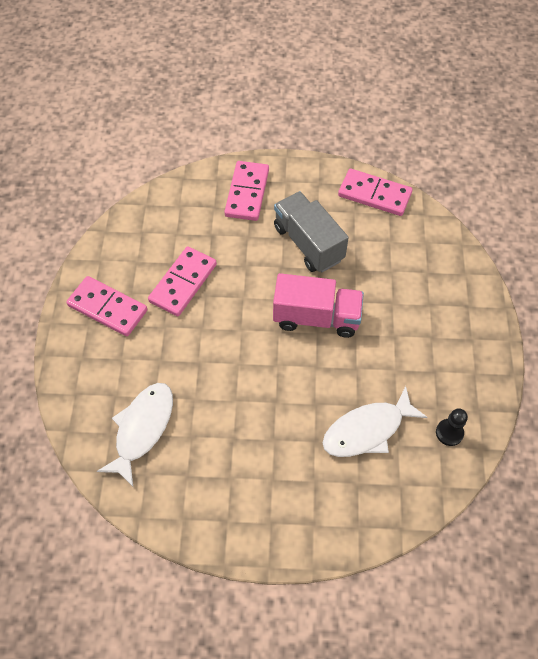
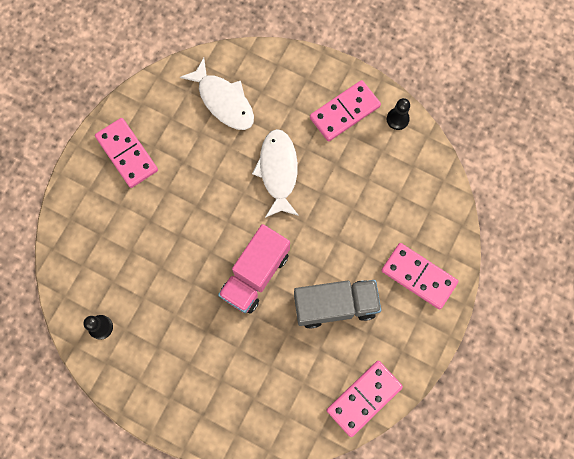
camera: 115 degrees right, 15 degrees up
(97, 261) = (397, 119): none -> black pawn
(183, 283) = (342, 180): pink domino -> pink domino (127, 154)
(367, 430) = (137, 264): white fish -> white fish (278, 171)

